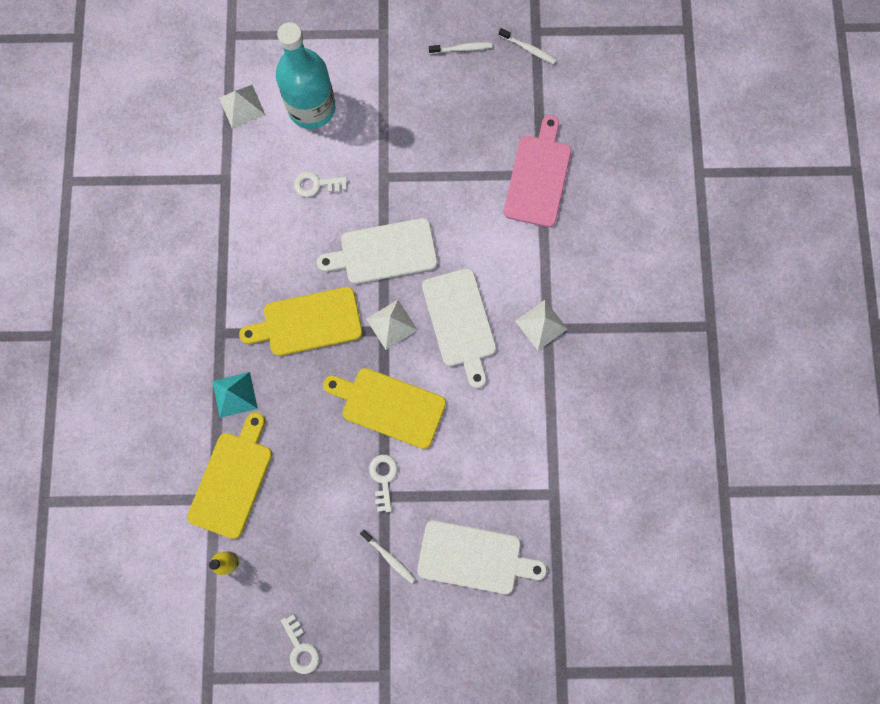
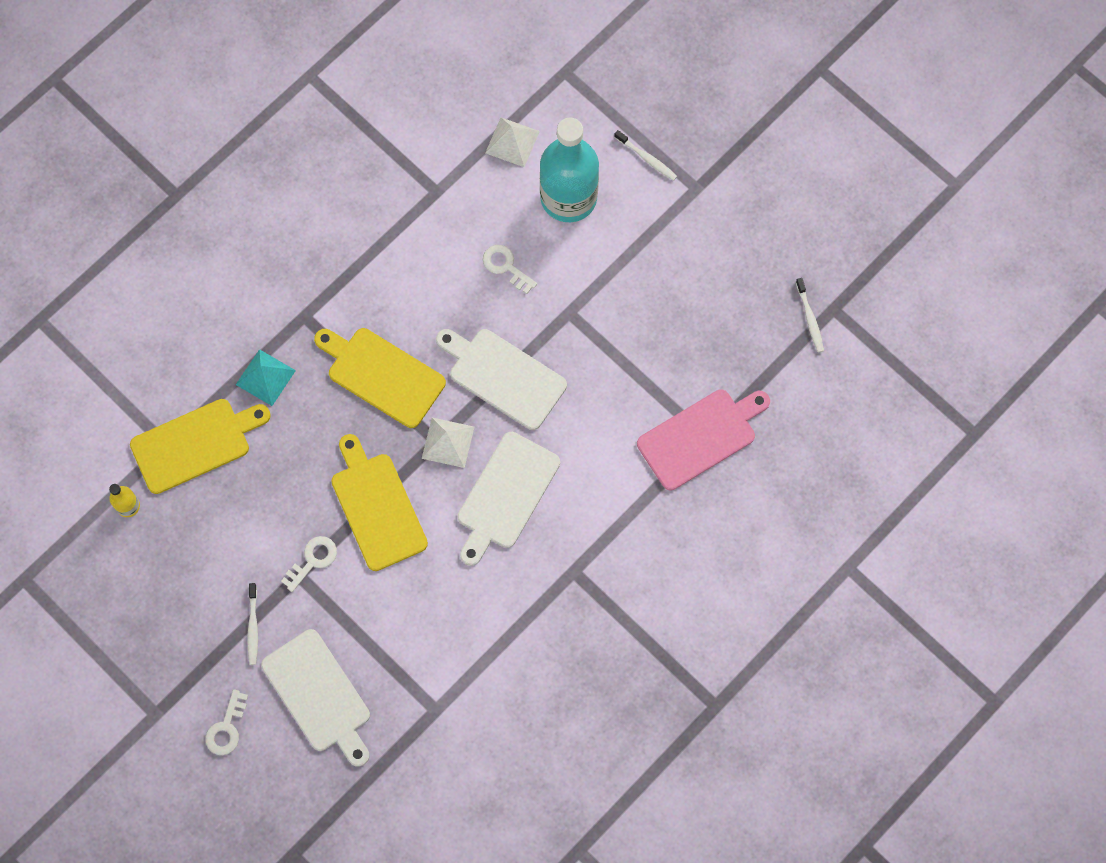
camera: 45 degrees right, 5 degrees down
(301, 648) = (114, 628): white key -> white key (226, 728)
(462, 49) = (751, 264): white toothbrush -> white toothbrush (647, 158)
(541, 325) = (571, 563): white pyramid -> none

